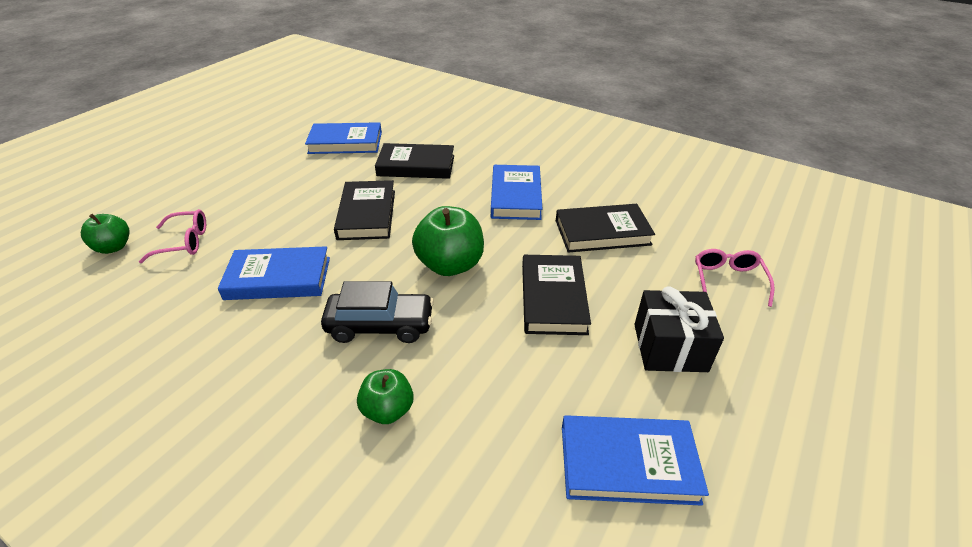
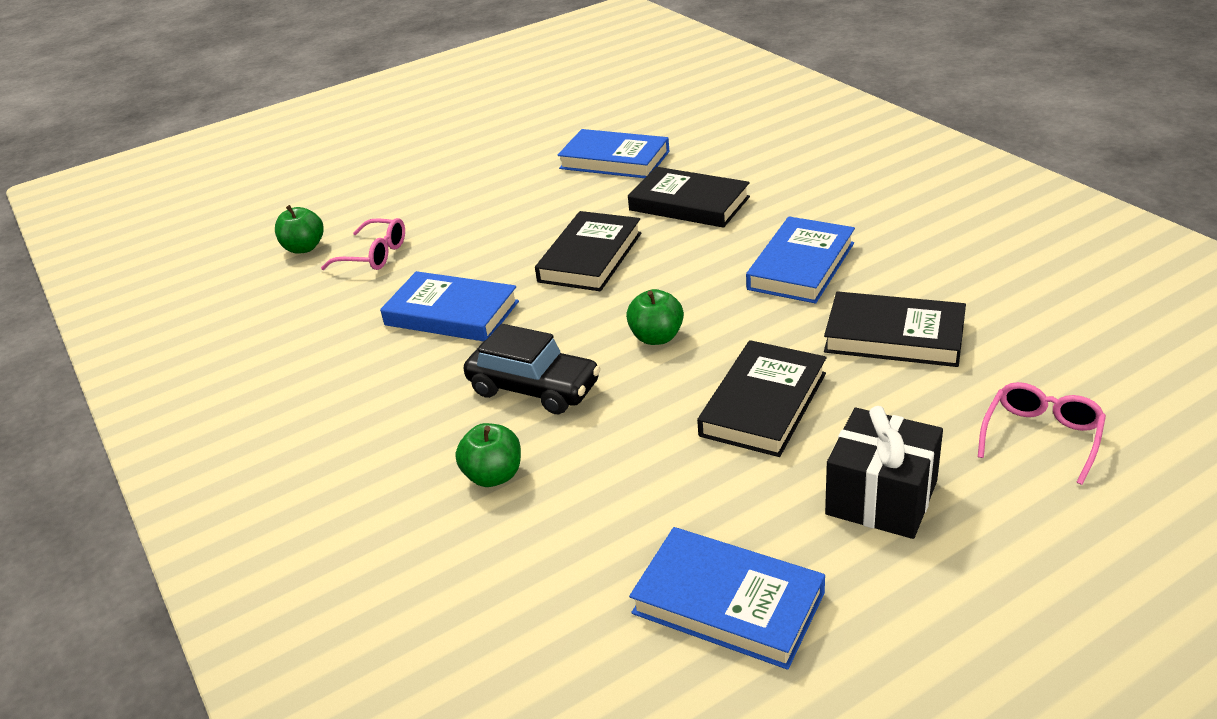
camera: 30 degrees right, 5 degrees down
(450, 265) = (656, 337): green apple -> green apple, size x0.60

